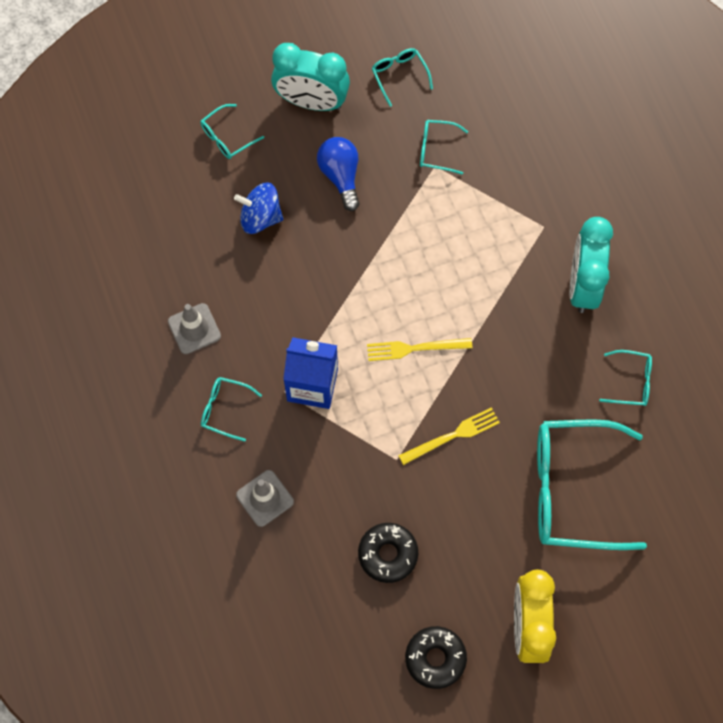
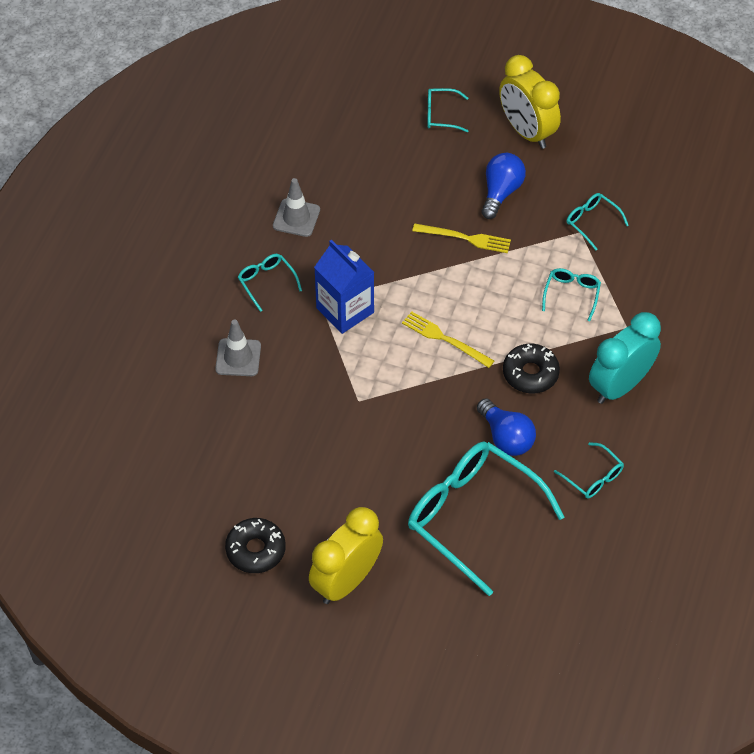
camera: 40 degrees right, 15 degrees down
(260, 217) = (414, 180): blue spinning top -> none
(311, 101) = (526, 132): turquoise clock -> yellow clock
(388, 554) = (290, 457): black donut -> black donut (530, 373)
(399, 75) = (611, 157): turquoise glasses -> turquoise glasses (571, 294)
(452, 436) = (415, 415): yellow fork -> yellow fork (465, 238)
(538, 399) = (506, 437): none -> blue light bulb

